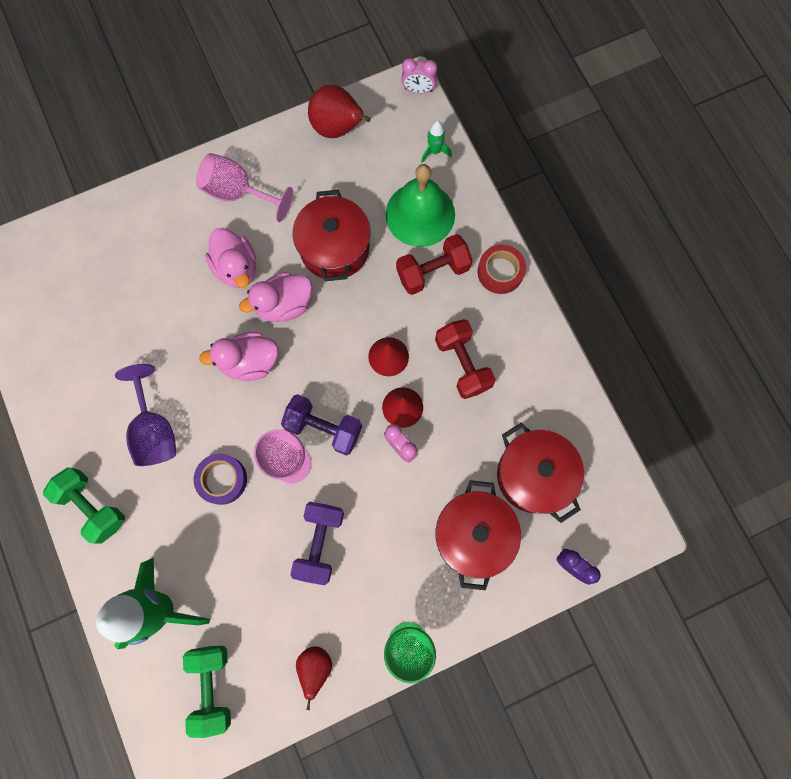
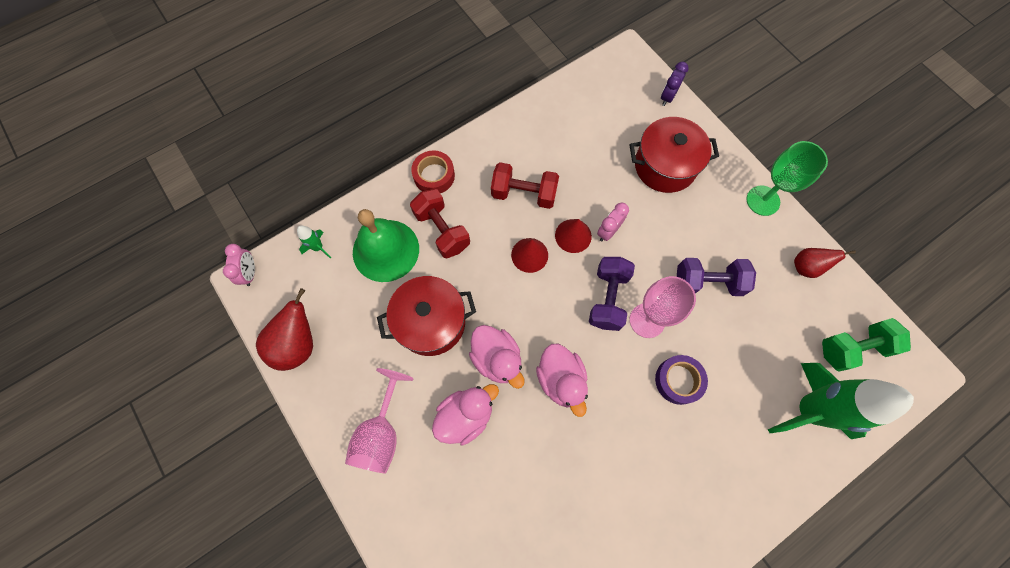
camera: 100 degrees left, 5 degrees down
(93, 506) = (740, 504): green dumbbell -> none
(154, 430) = (649, 460): purple goblet -> none
(462, 364) = (524, 193): red dumbbell -> red dumbbell turned 45 degrees clockwise
(534, 475) = (605, 129): red pot -> none

